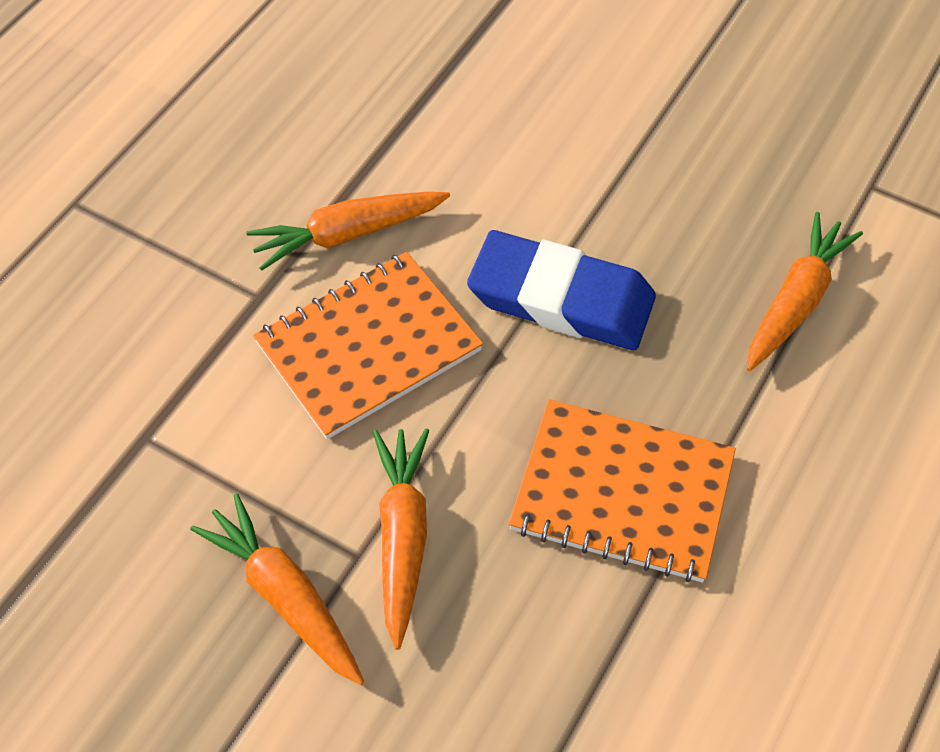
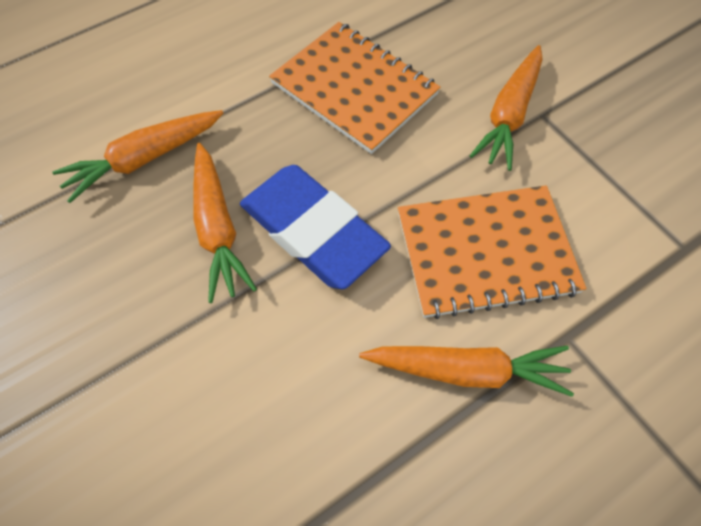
camera: 155 degrees left, 5 degrees up
(285, 596) = (597, 110): orange carrot -> orange carrot (217, 228)

